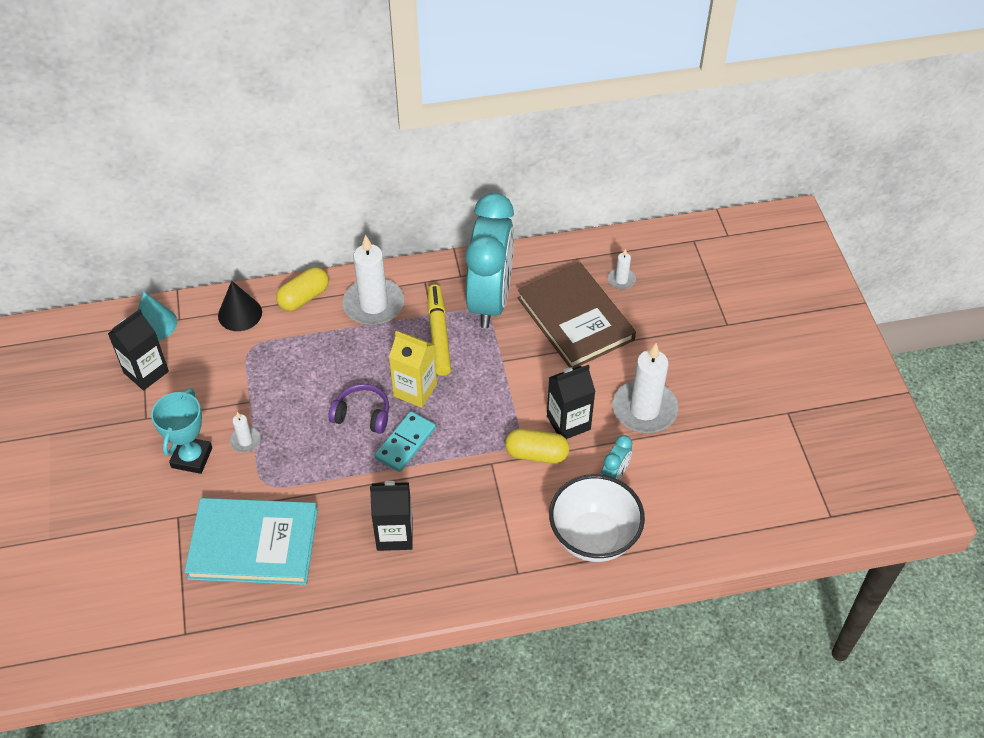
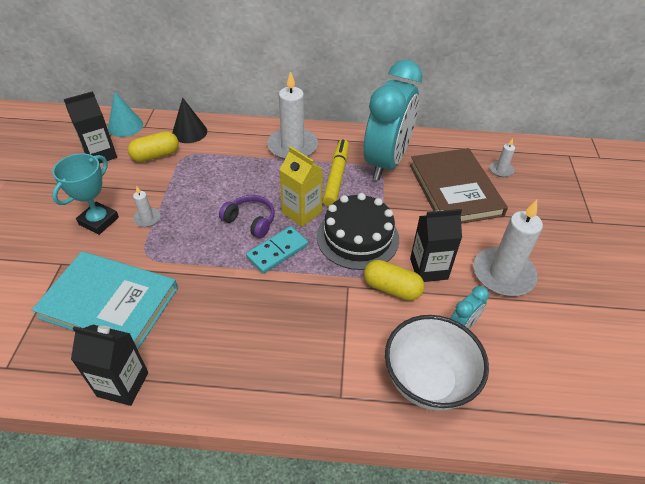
camera: 15 degrees right, 5 degrees down
(304, 297) = (242, 131): yellow capsule -> yellow capsule (156, 155)
(394, 534) = (236, 327): black carton -> black carton (123, 384)
(485, 405) = (357, 237): none -> black cake

